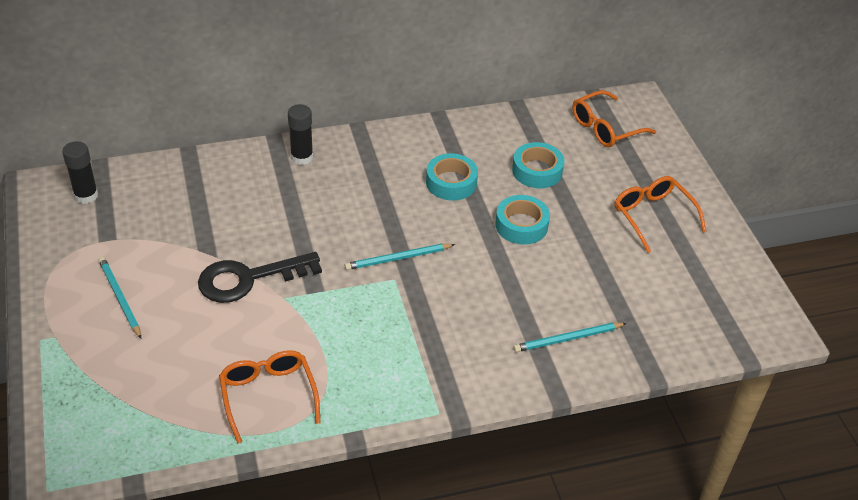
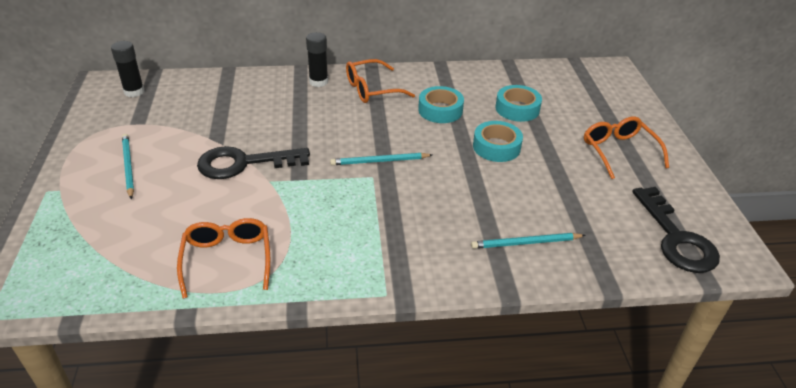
camera: 10 degrees right, 5 degrees down
(605, 128) = (582, 84): orange glasses -> orange glasses (372, 89)
(716, 315) = (676, 238): none -> black key

